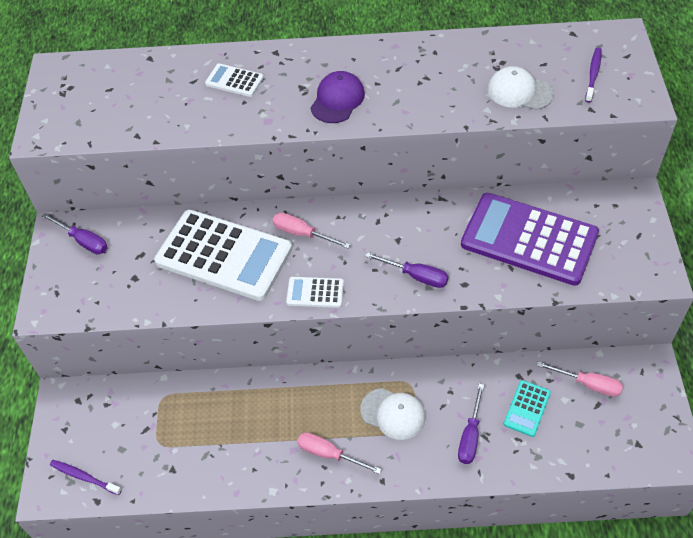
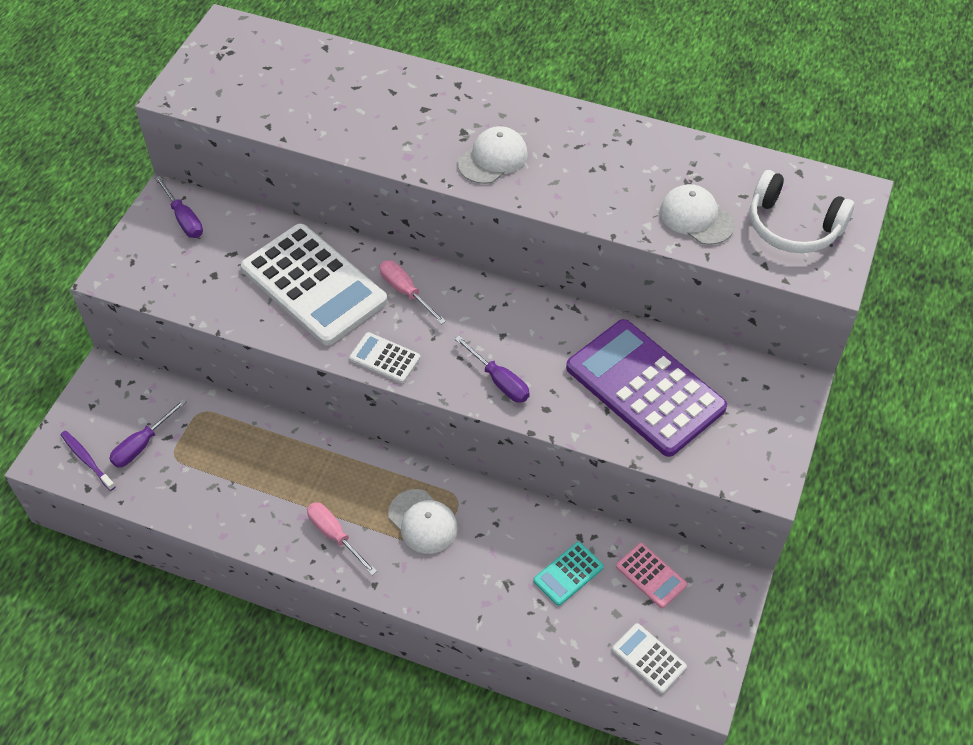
camera: 20 degrees right, 0 degrees up
(234, 81) = (398, 101): white calculator -> white calculator (649, 658)
(337, 100) = (493, 158): purple cap -> white cap
(470, 436) = (491, 577): purple screwdriver -> purple screwdriver (142, 445)
(588, 384) = (651, 576): pink screwdriver -> pink calculator
(593, 74) = (793, 227): purple toothbrush -> white headphones

